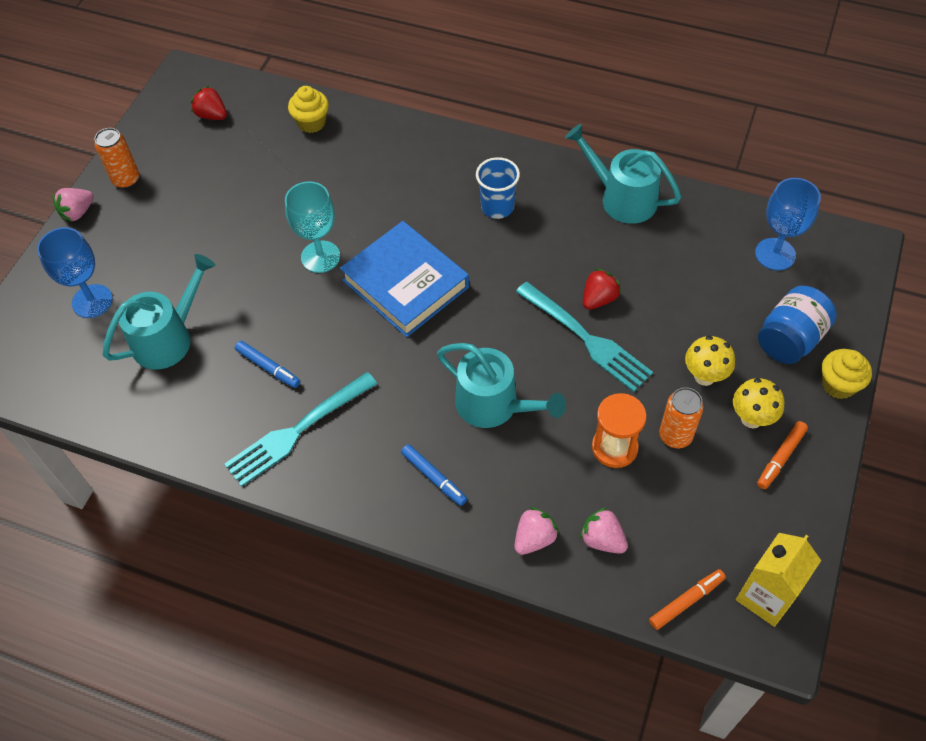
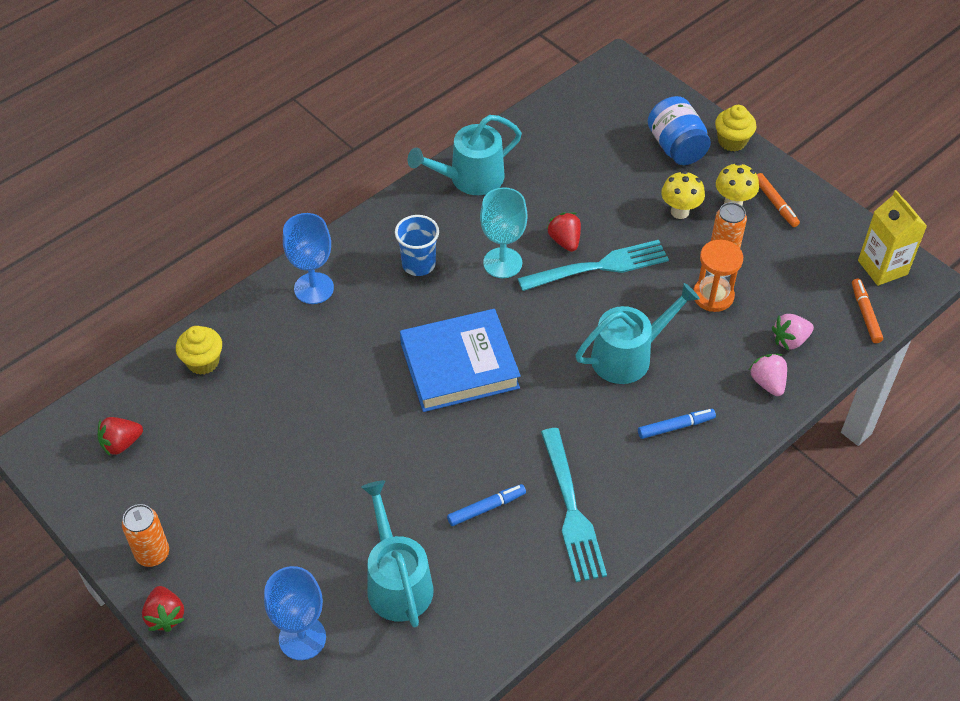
camera: 65 degrees left, 5 degrees down
(78, 212) = (165, 616): pink strawberry -> red strawberry
(320, 257) = (382, 418): turquoise goblet -> turquoise goblet (502, 263)
(775, 254) = (592, 116): blue goblet -> blue goblet (314, 288)

